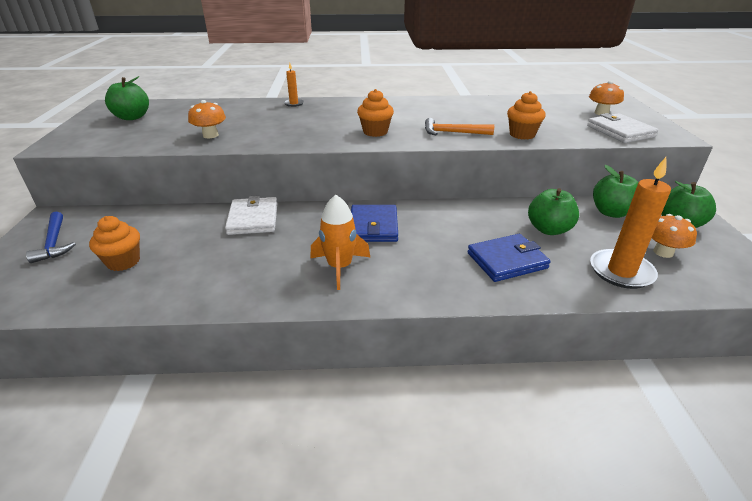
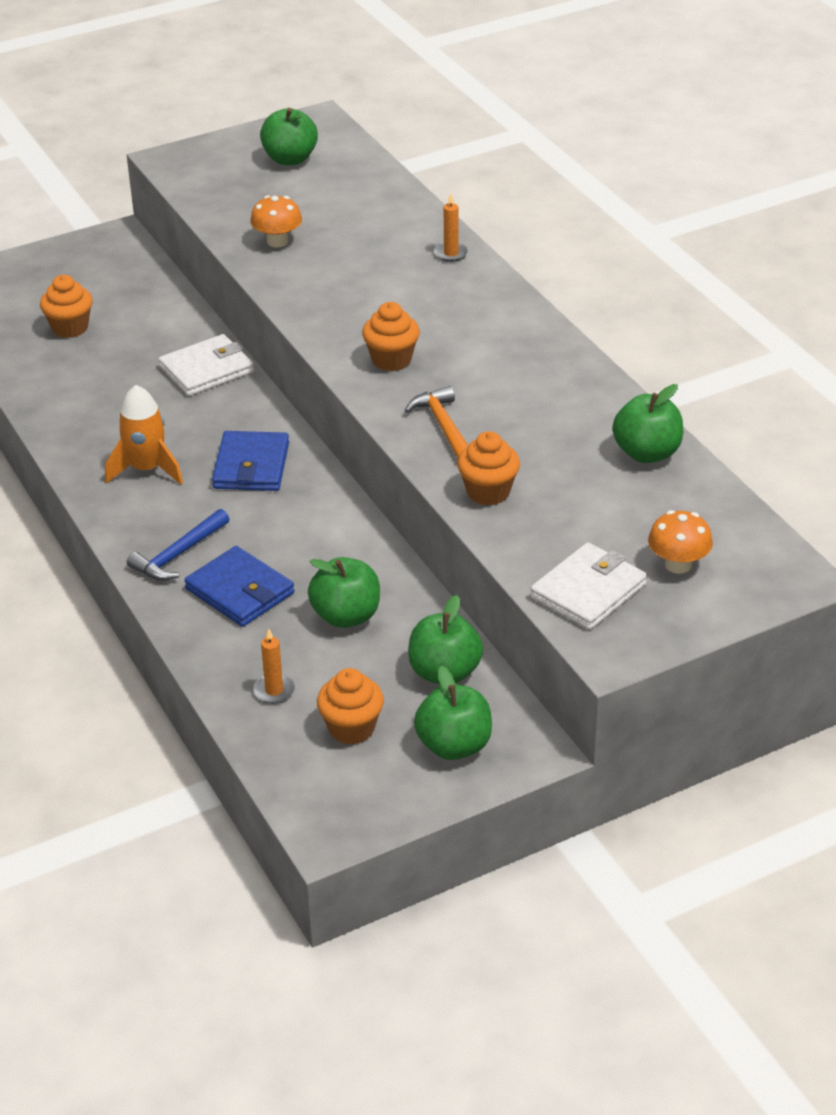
camera: 65 degrees right, 5 degrees up
(54, 243) = (74, 269): blue hammer -> blue hammer (178, 555)
(373, 226) = (251, 466): blue wallet -> blue wallet turned 60 degrees counterclockwise
(508, 102) = (647, 453): none -> green apple
(621, 271) = (274, 690): orange candle -> orange candle, size x0.48
(663, 252) = (351, 728): orange mushroom -> orange cupcake

